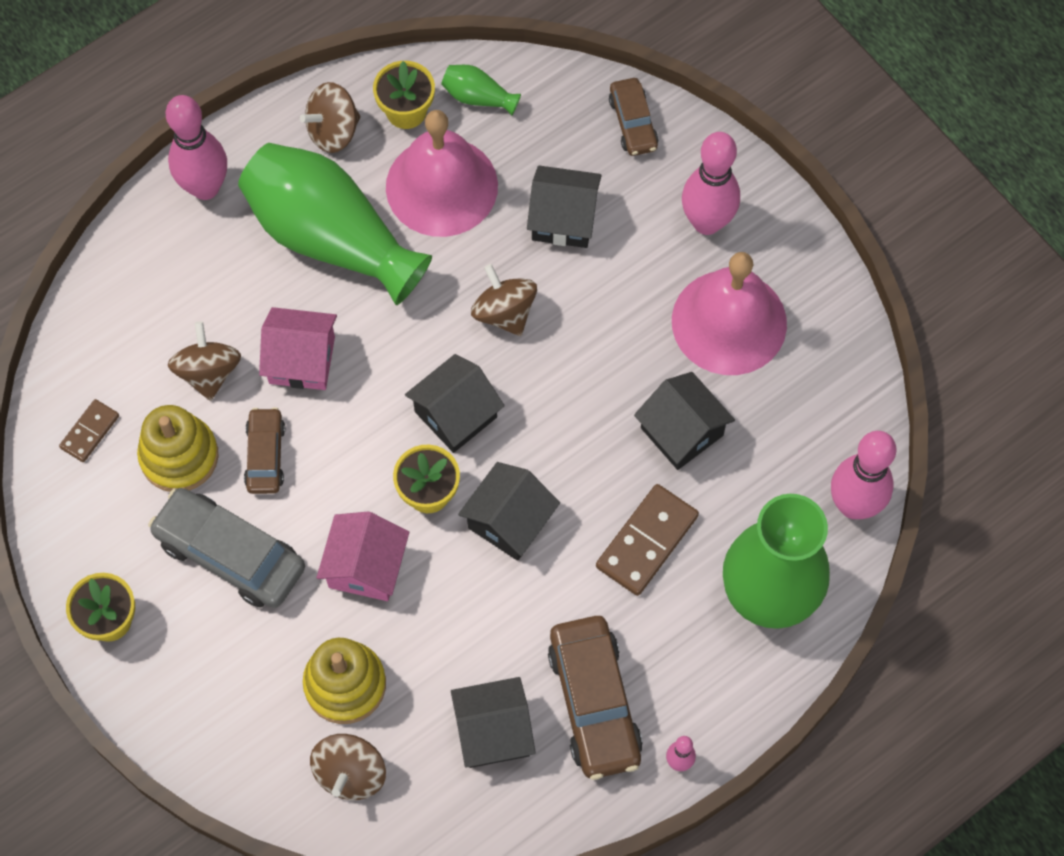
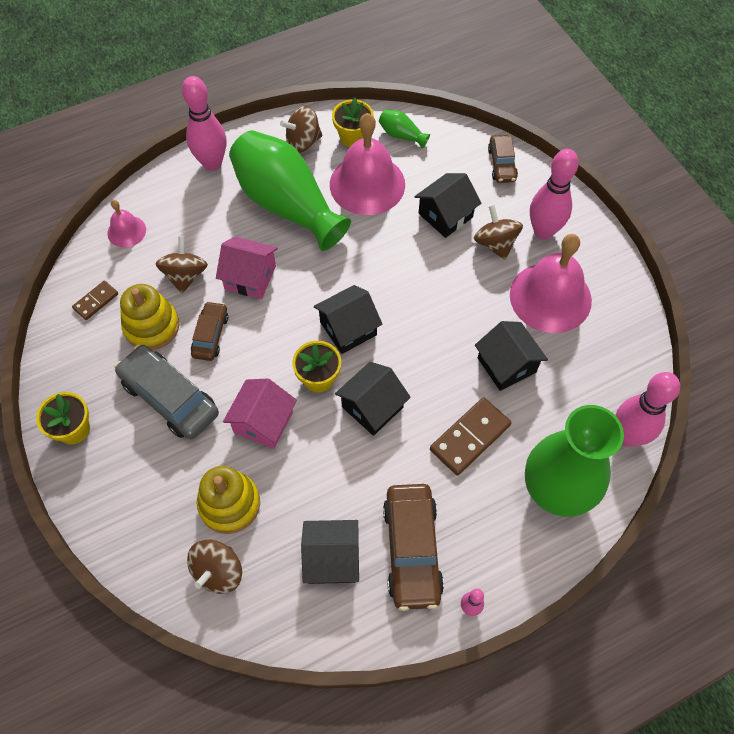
camera: 10 degrees right, 5 degrees down
(105, 317) = (126, 231): none -> pink bell
(504, 312) = (394, 268): brown spinning top -> brown spinning top (495, 244)
(563, 219) = (445, 215): black house -> black house turned 60 degrees counterclockwise

